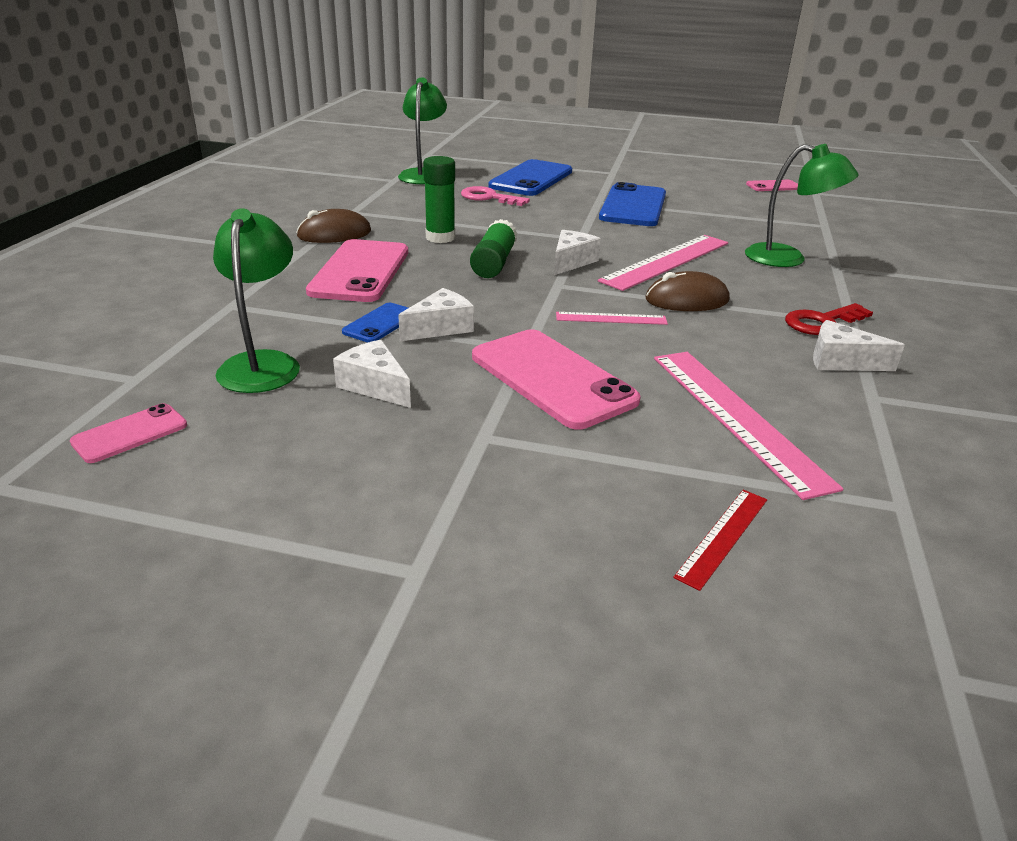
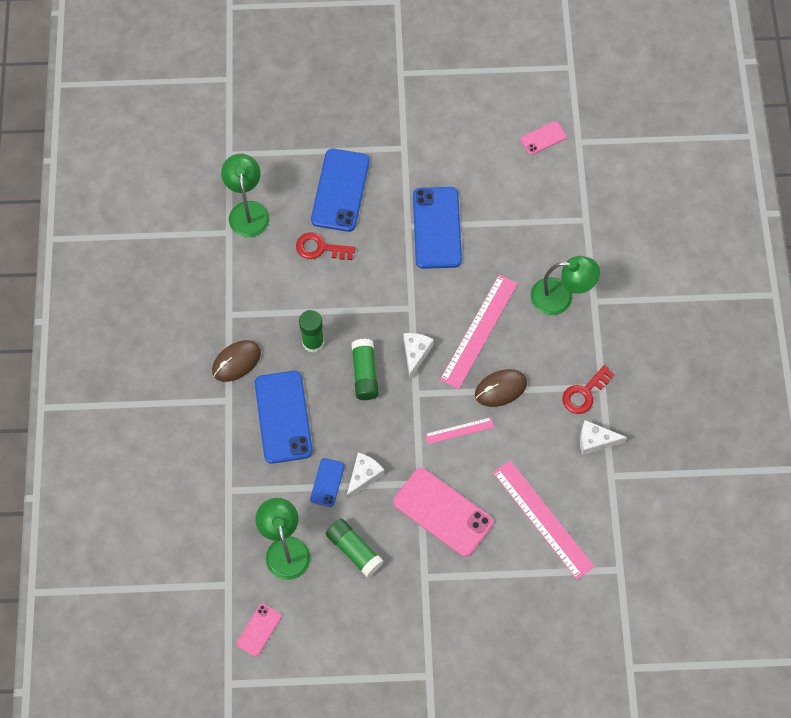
camera: 15 degrees left, 35 degrees up
(360, 271) = (283, 417): pink phone -> blue phone
(375, 386) = (354, 550): white cheese -> green glue stick
(488, 198) = (320, 248): pink key -> red key
(722, 536) = (544, 616): red ruler -> none

